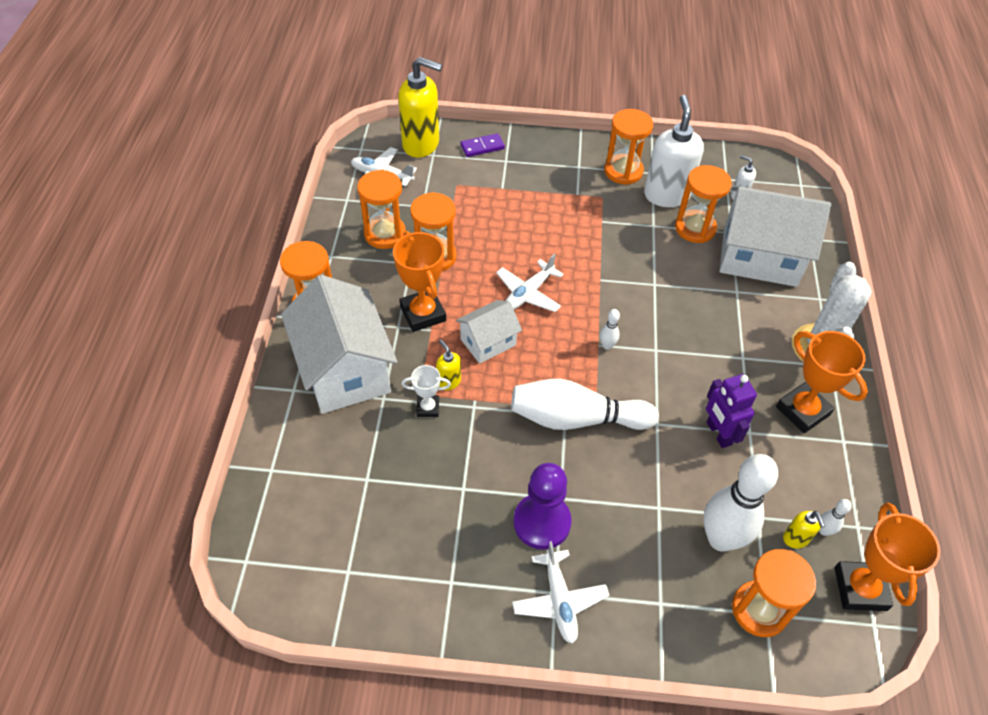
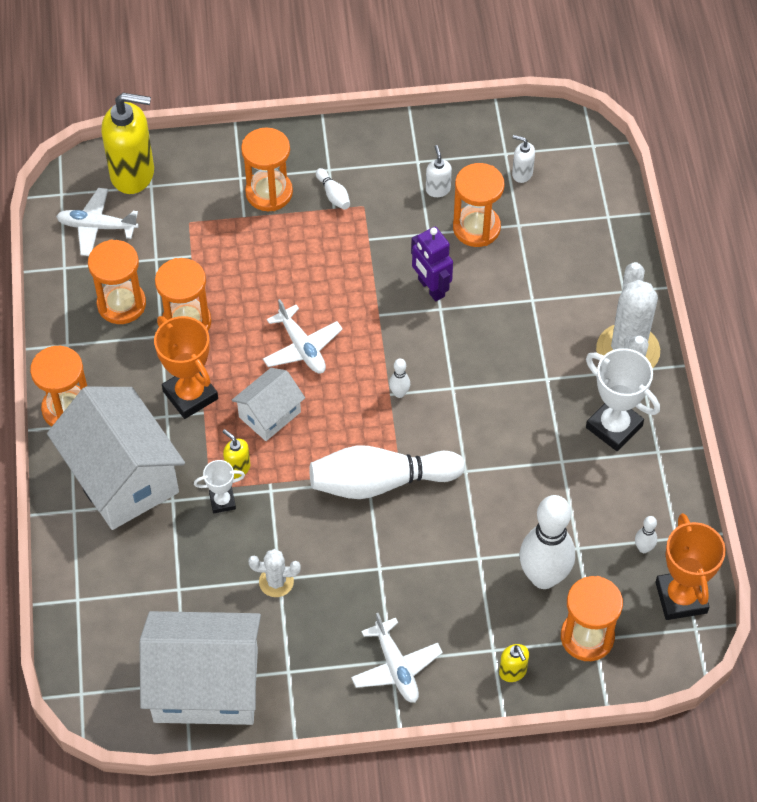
camera: 10 degrees left, 5 degrees up
(459, 491) = (276, 582): none -> white cactus
(482, 147) = (208, 163): purple domino -> none
(528, 293) = (302, 347): white plane -> white plane turned 60 degrees counterclockwise
(542, 522) = (365, 596): purple pawn -> none
(579, 185) = (333, 195): none -> white bowling pin
(623, 171) = (382, 166): orange hourglass -> orange hourglass (269, 193)
(666, 195) = (438, 189): white soap dispenser -> white soap dispenser, size x0.45
(718, 433) = (529, 469): purple robot -> purple robot (431, 288)
(759, 257) = (553, 251): white house -> white house (206, 685)
(796, 539) = (617, 562): yellow soap dispenser -> yellow soap dispenser (513, 672)
(802, 411) = (614, 427): orange trophy -> white trophy

